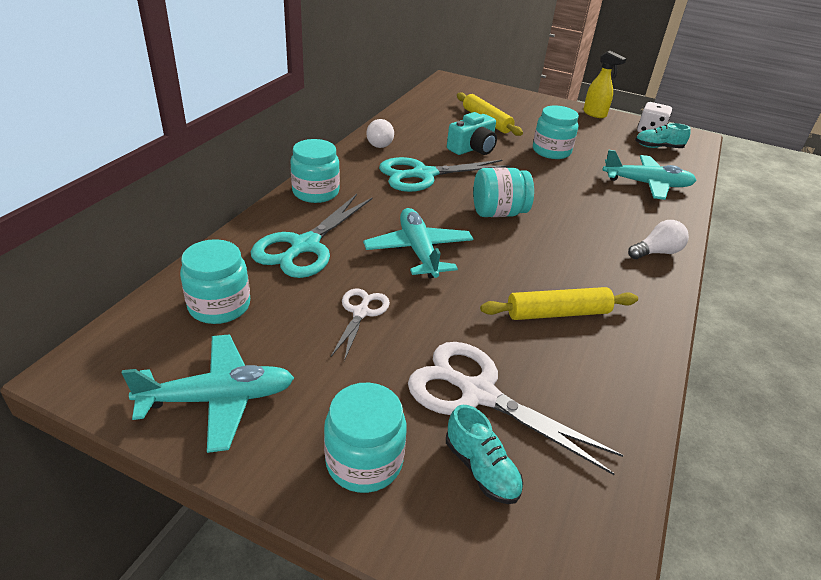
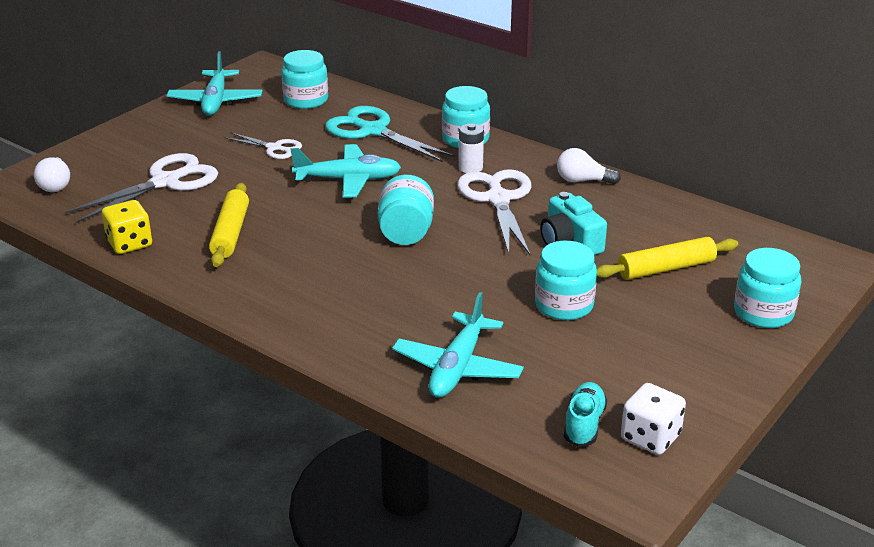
camera: 105 degrees right, 5 degrees down
(364, 461) = (139, 140): turquoise jar -> turquoise jar (763, 313)
(373, 188) = (470, 168): none -> white battery
(423, 175) = (498, 199): turquoise scissors -> white scissors
(481, 469) = (106, 174): turquoise shoe -> none
(595, 114) = (721, 390): yellow spray bottle -> none
(626, 389) = (129, 243): none -> yellow dice
(656, 252) = (297, 320): white light bulb -> white light bulb (55, 185)

